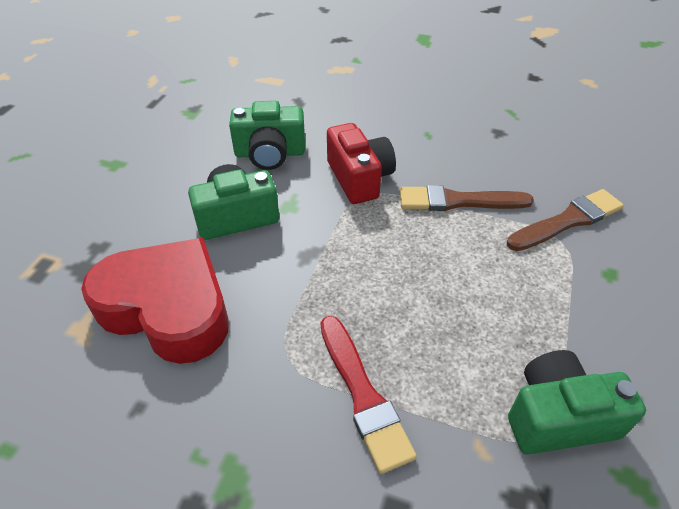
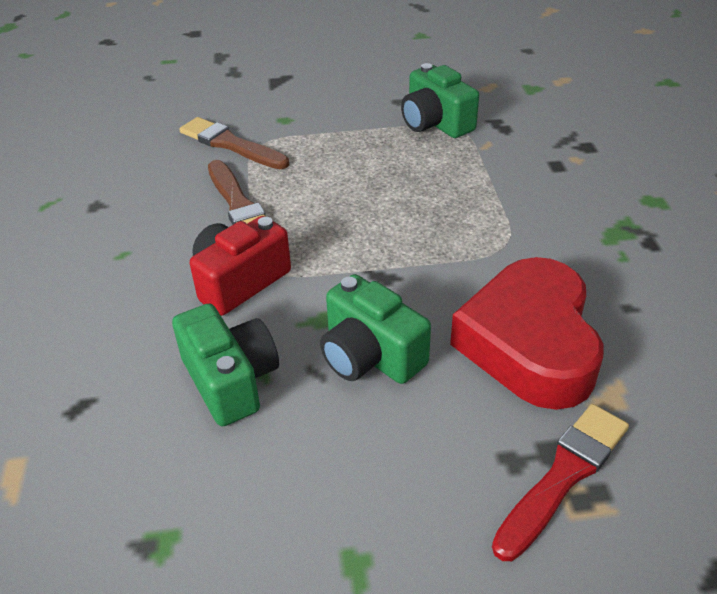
camera: 115 degrees left, 5 degrees down
(363, 395) = (498, 198): red brush -> red brush (563, 475)

